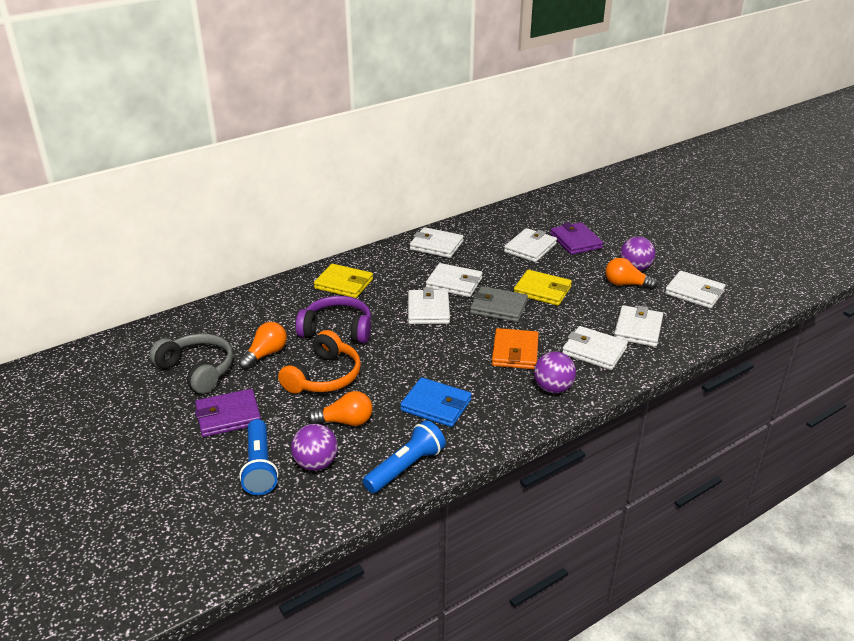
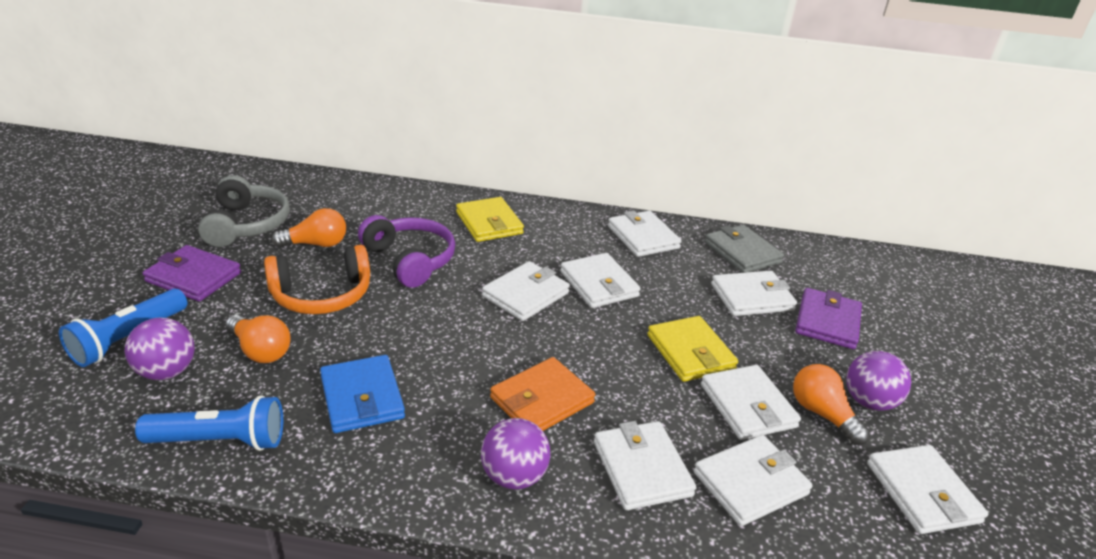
camera: 40 degrees right, 0 degrees up
(498, 307) = (606, 338): grey wallet -> grey wallet (742, 252)
(596, 299) = (747, 406): none -> white wallet

